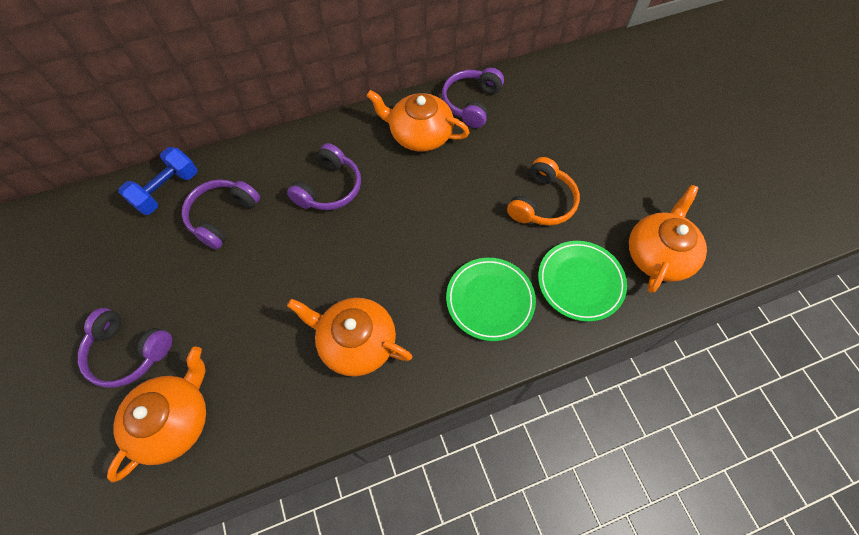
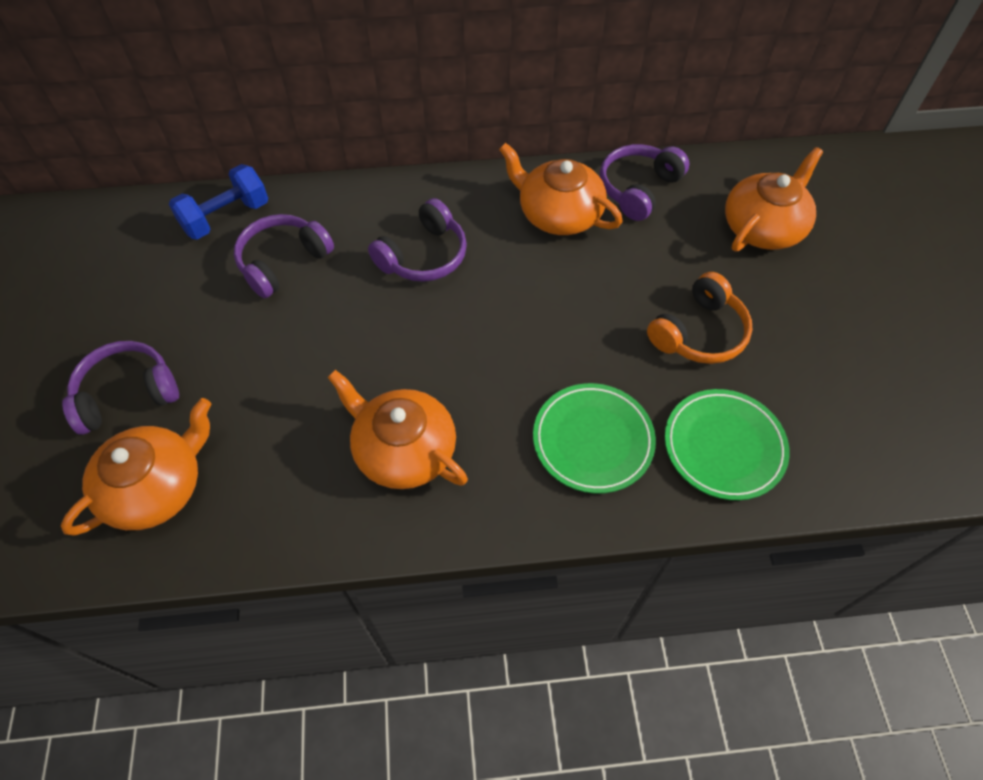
camera: 15 degrees right, 5 degrees down
(129, 352) = (127, 394): purple headphones -> purple headphones turned 120 degrees clockwise
(658, 254) = (846, 436): orange teapot -> orange teapot (763, 227)

